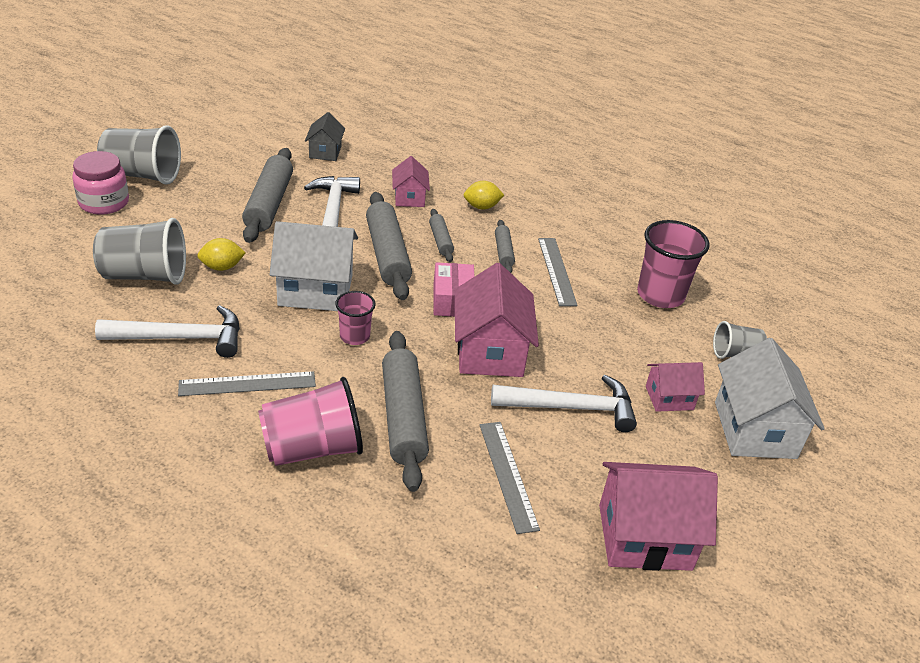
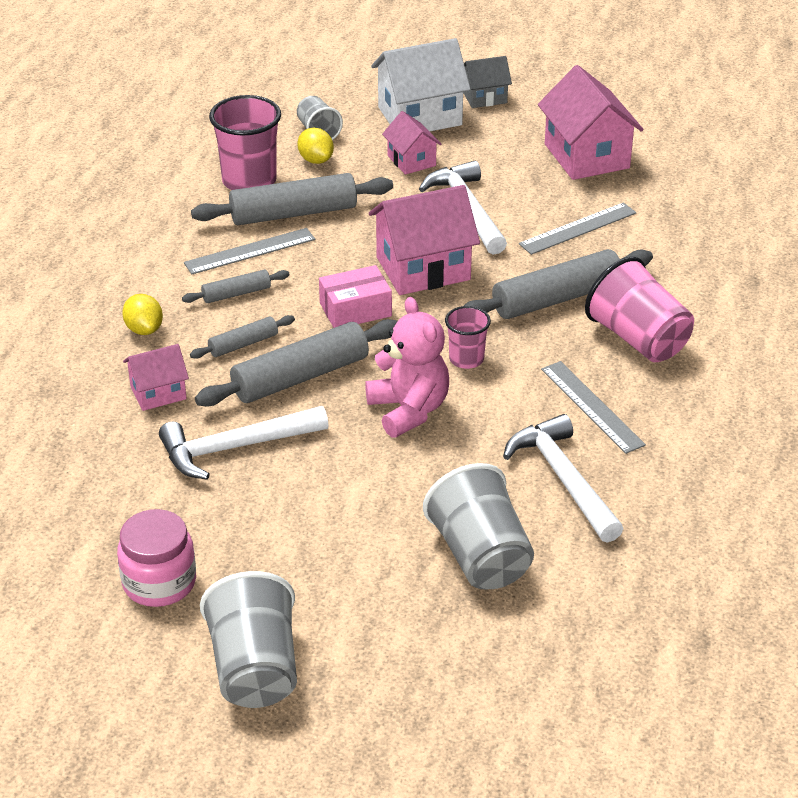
camera: 105 degrees left, 0 degrees up
(104, 203) = (352, 674): pink jar -> pink jar (159, 582)
(222, 267) = (418, 499): yellow lemon -> yellow lemon (316, 160)
(269, 204) = (252, 511): grey rolling pin -> grey rolling pin (293, 213)
(315, 290) = (409, 410): white house -> pink teddy bear
(325, 152) = (76, 505): grey house -> grey house (484, 97)

